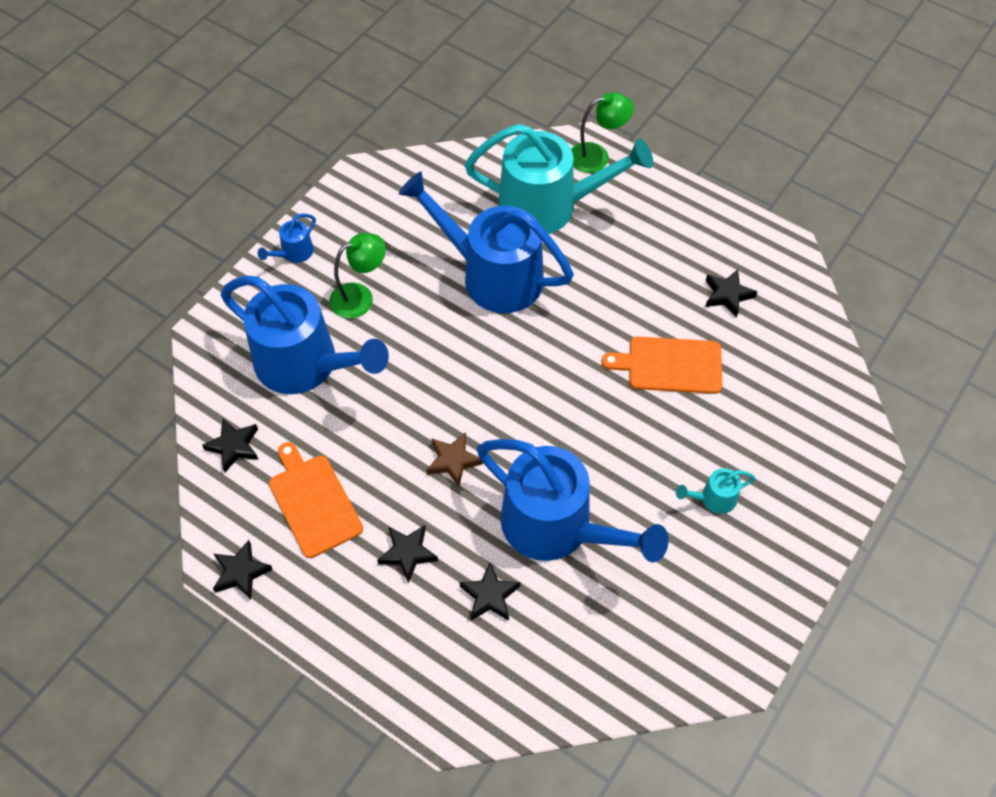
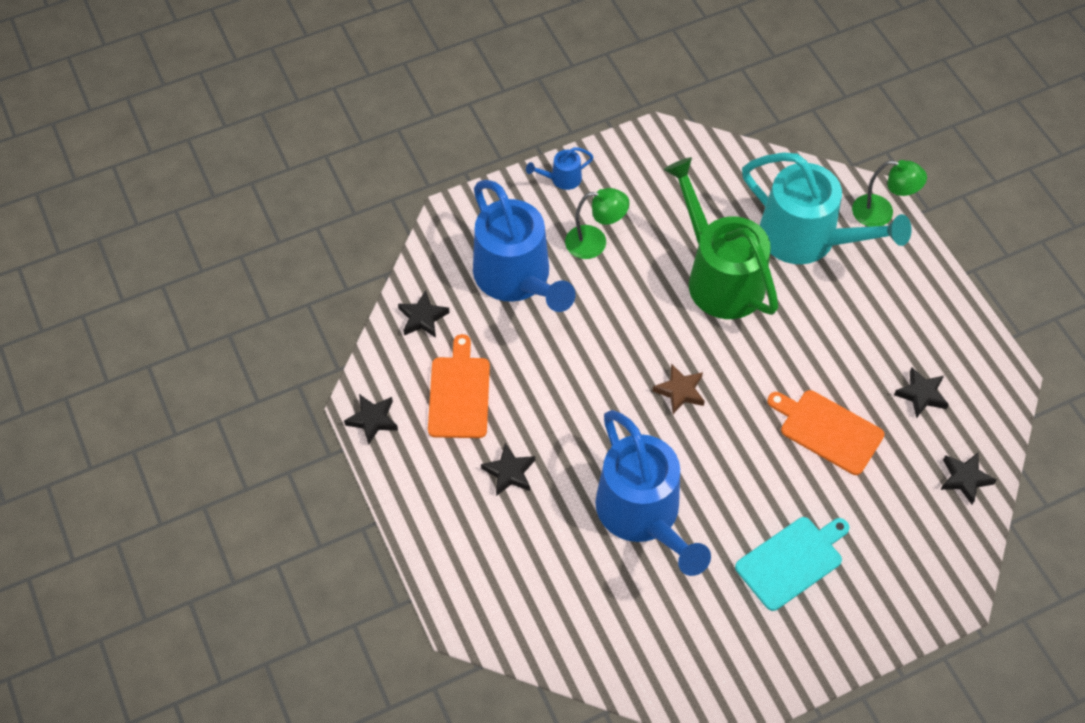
camera: 30 degrees right, 0 degrees up
(453, 461) = (590, 417): brown star -> brown star (680, 391)
(490, 595) = (554, 540): black star -> black star (965, 479)
(491, 275) = (719, 276): blue watering can -> green watering can
(713, 499) = (792, 561): turquoise watering can -> turquoise cutting board

